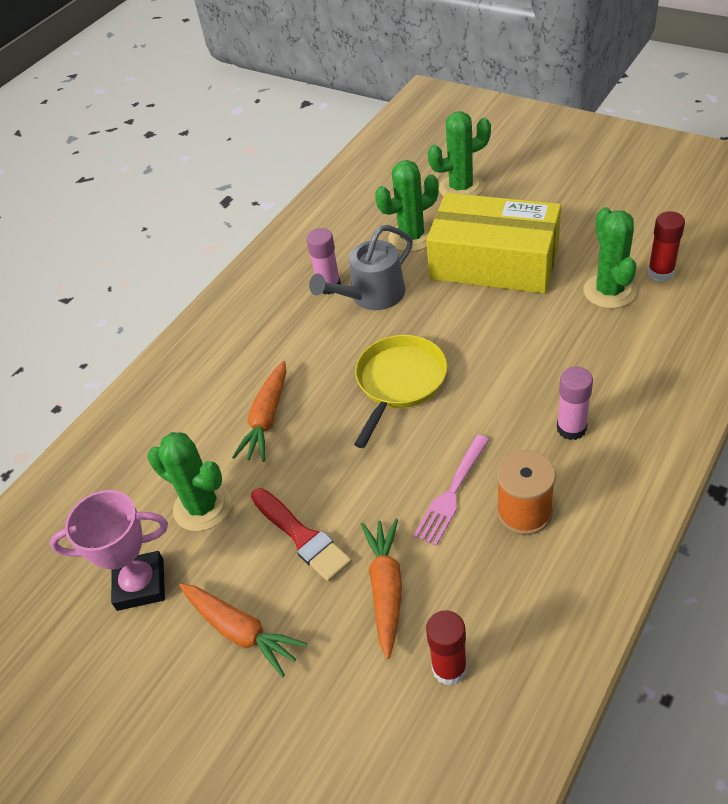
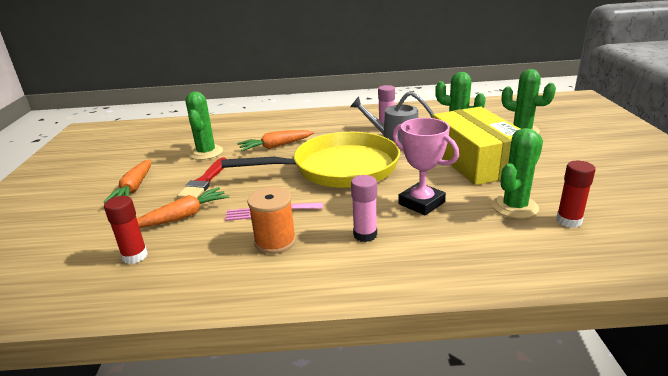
camera: 50 degrees right, 20 degrees down
(140, 584) = (151, 157): pink trophy -> pink trophy (421, 203)
(399, 382) = (339, 168): yellow pan -> yellow pan, size x1.67

